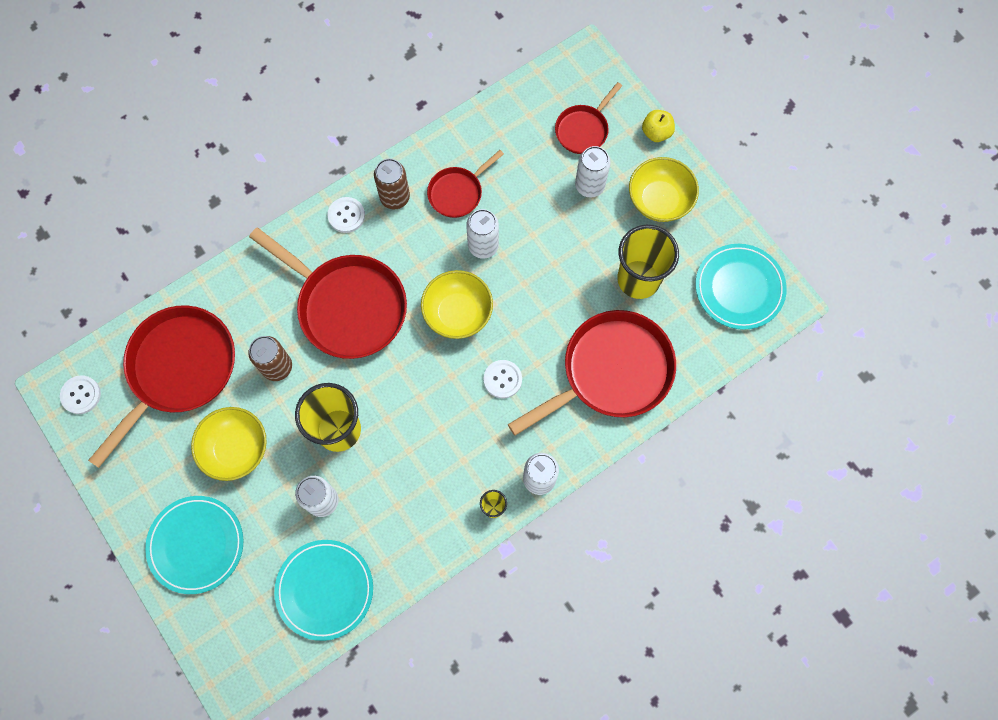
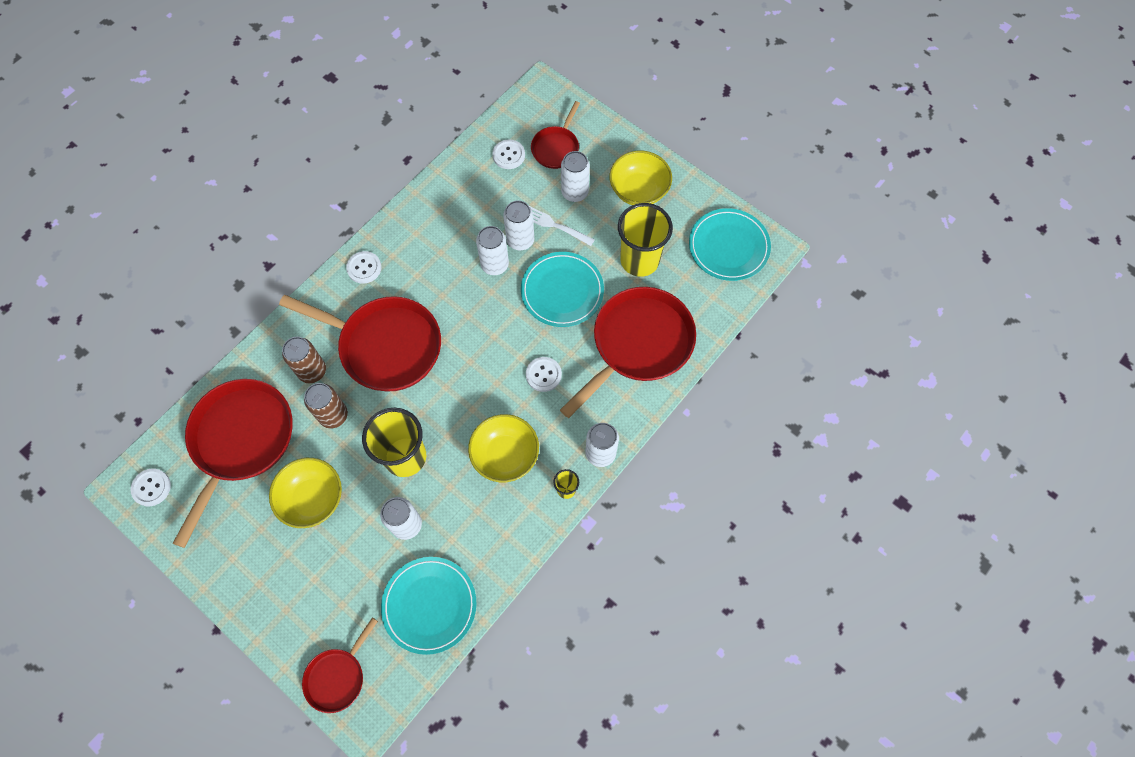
camera: 15 degrees left, 5 degrees down
(196, 545) = (296, 597): turquoise plate -> turquoise plate (562, 291)
(395, 197) = (404, 242): brown can -> brown can (312, 371)
(458, 192) = (460, 225): red pan -> red pan (338, 676)
(458, 313) = (487, 327): yellow bowl -> yellow bowl (505, 455)
(517, 225) = (520, 240): none -> white can
(530, 126) = (508, 155): none -> white button
(558, 217) = (554, 225): none -> white fork
(656, 132) = (620, 136): yellow apple -> none

